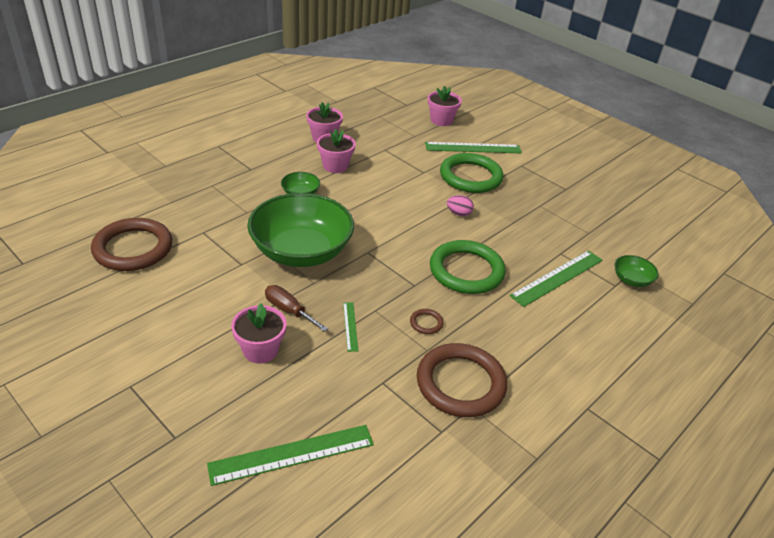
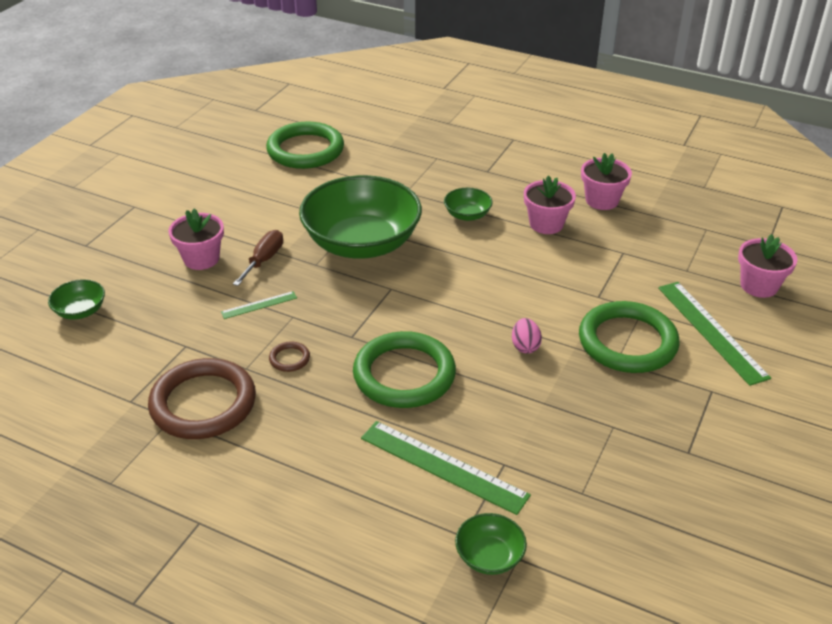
camera: 75 degrees right, 0 degrees up
(133, 248) = (305, 150): brown ring -> green ring
(292, 454) = (80, 311): green ruler -> green bowl

